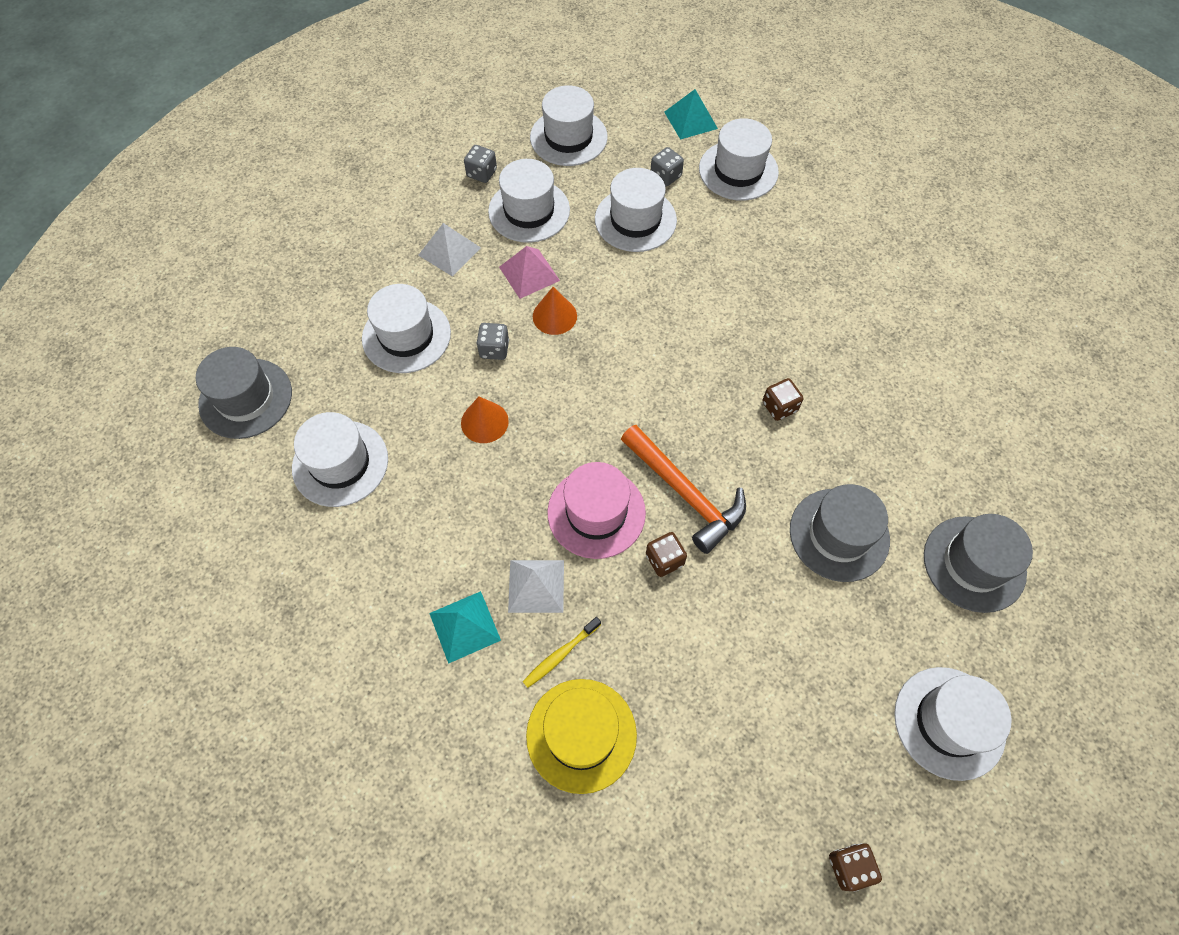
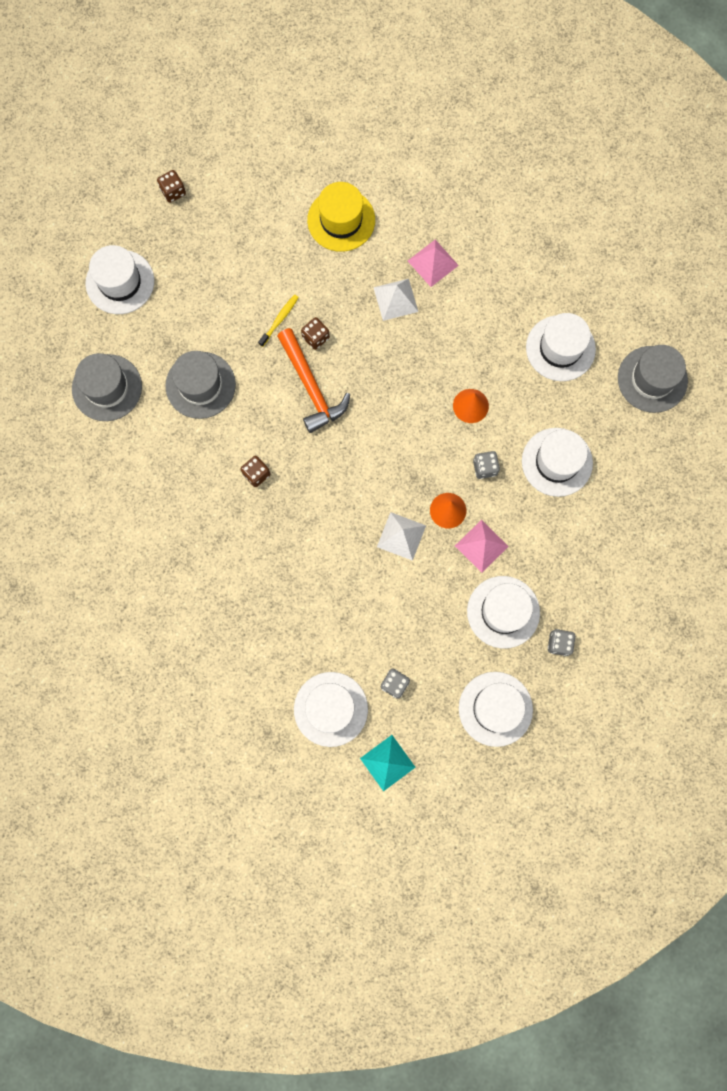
camera: 165 degrees right, 15 degrees up
(449, 251) = (555, 551): white pyramid -> white pyramid (401, 536)
(464, 626) = (433, 263): turquoise pyramid -> pink pyramid
(560, 655) = (367, 261): yellow toothbrush -> yellow toothbrush (279, 320)
(596, 512) = (370, 358): pink hat -> none
(635, 220) = (409, 626): white hat -> none
(686, 494) = (311, 387): orange hammer -> orange hammer turned 150 degrees counterclockwise

